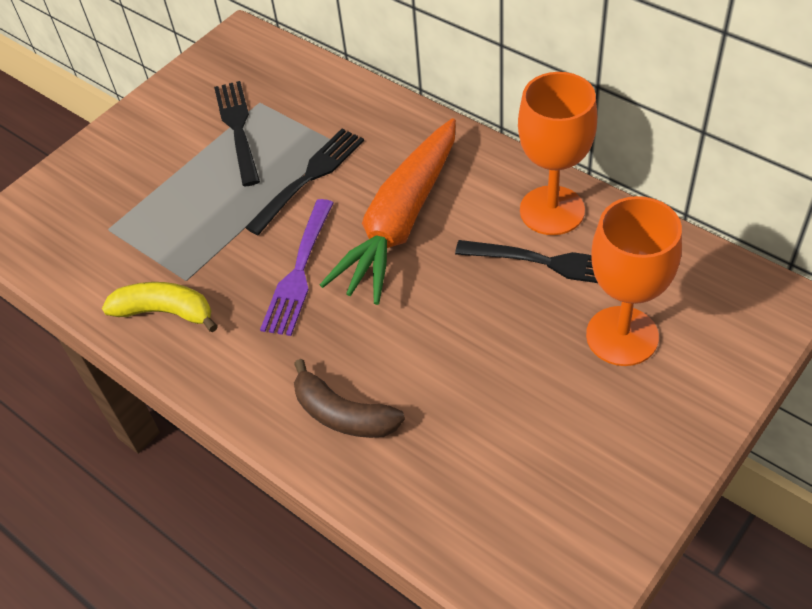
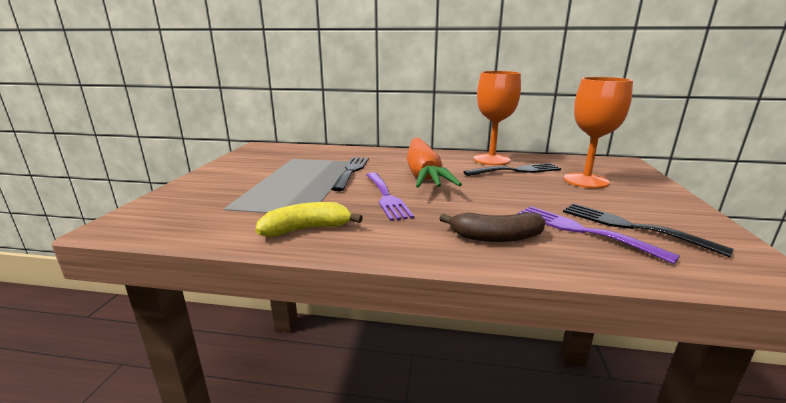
camera: 35 degrees left, 30 degrees down
(238, 128) = (287, 166): black fork -> black fork (631, 227)
(455, 448) = (583, 231): none -> purple fork

